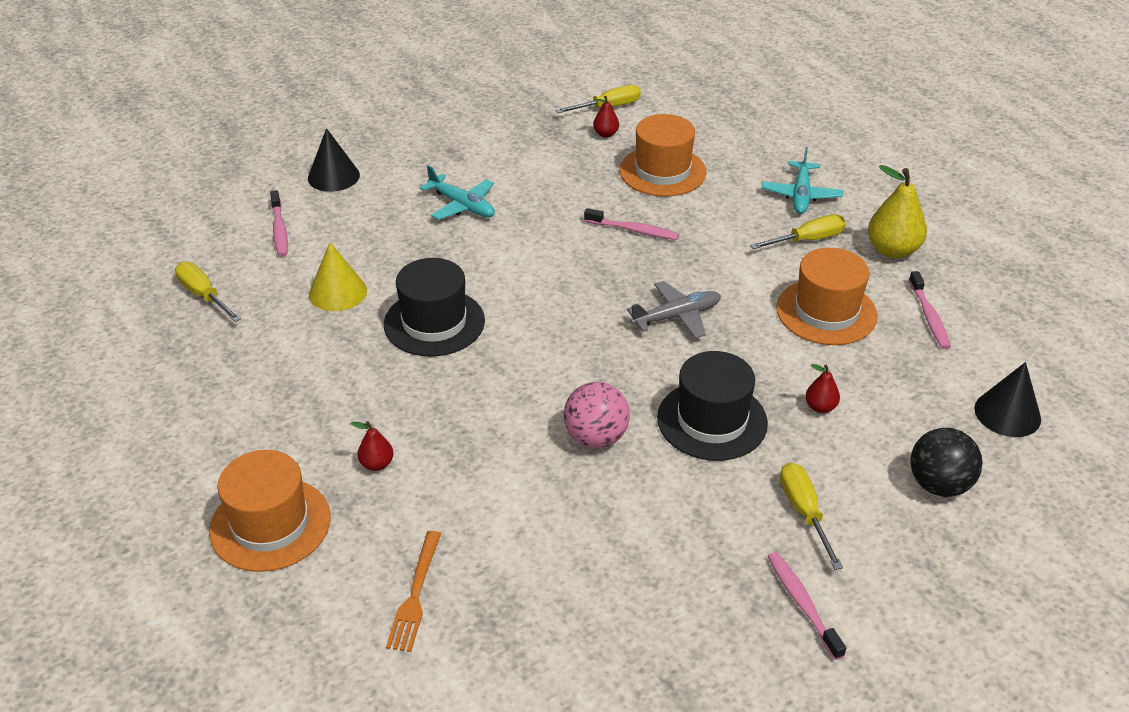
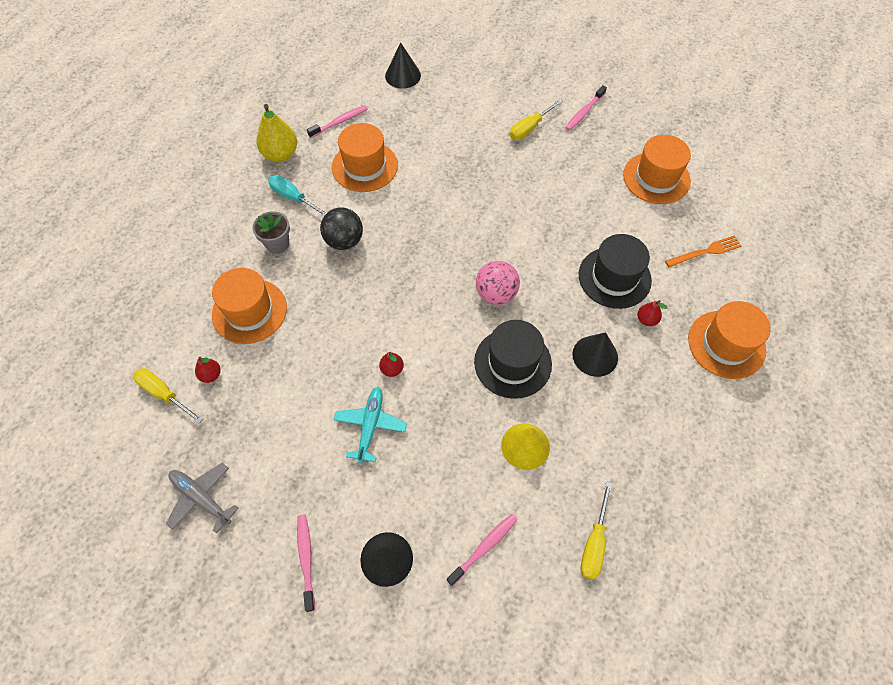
camera: 120 degrees left, 20 degrees up
(378, 392) = (595, 356): none -> black cone
(593, 620) = (656, 178): none -> orange hat
(596, 437) = (546, 228): pink ball -> pink ball (496, 294)
(633, 230) = (337, 296): pink toothbrush -> pink toothbrush (306, 559)
(676, 316) = (416, 234): grey plane -> grey plane (201, 498)
(712, 420) = (494, 184): black hat -> black hat (614, 277)
(741, 210) = (277, 244): none -> grey flower pot
(801, 195) = (239, 218): turquoise plane -> none
(807, 240) = (293, 198): yellow screwdriver -> turquoise screwdriver
(820, 407) = (450, 144): red pear -> red pear (392, 369)
(939, 485) = (473, 87): black ball -> black ball (344, 241)

